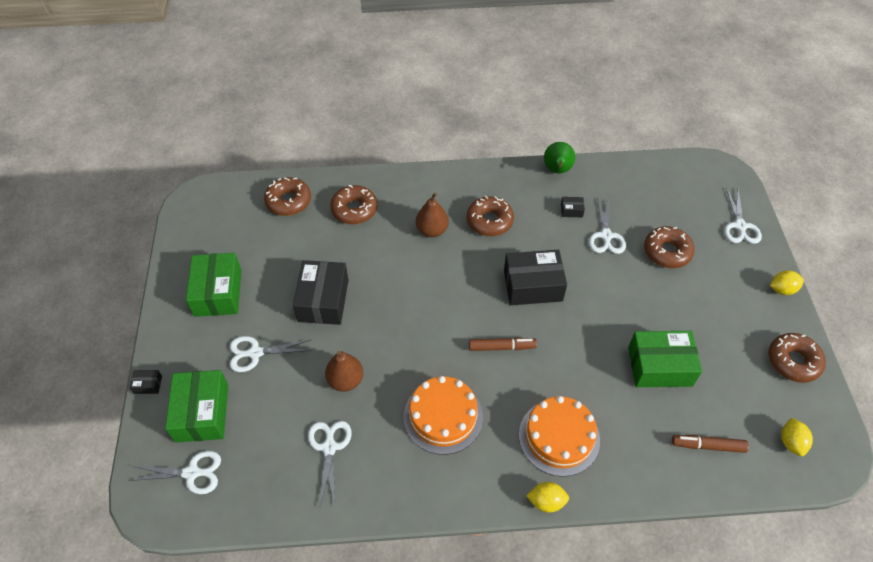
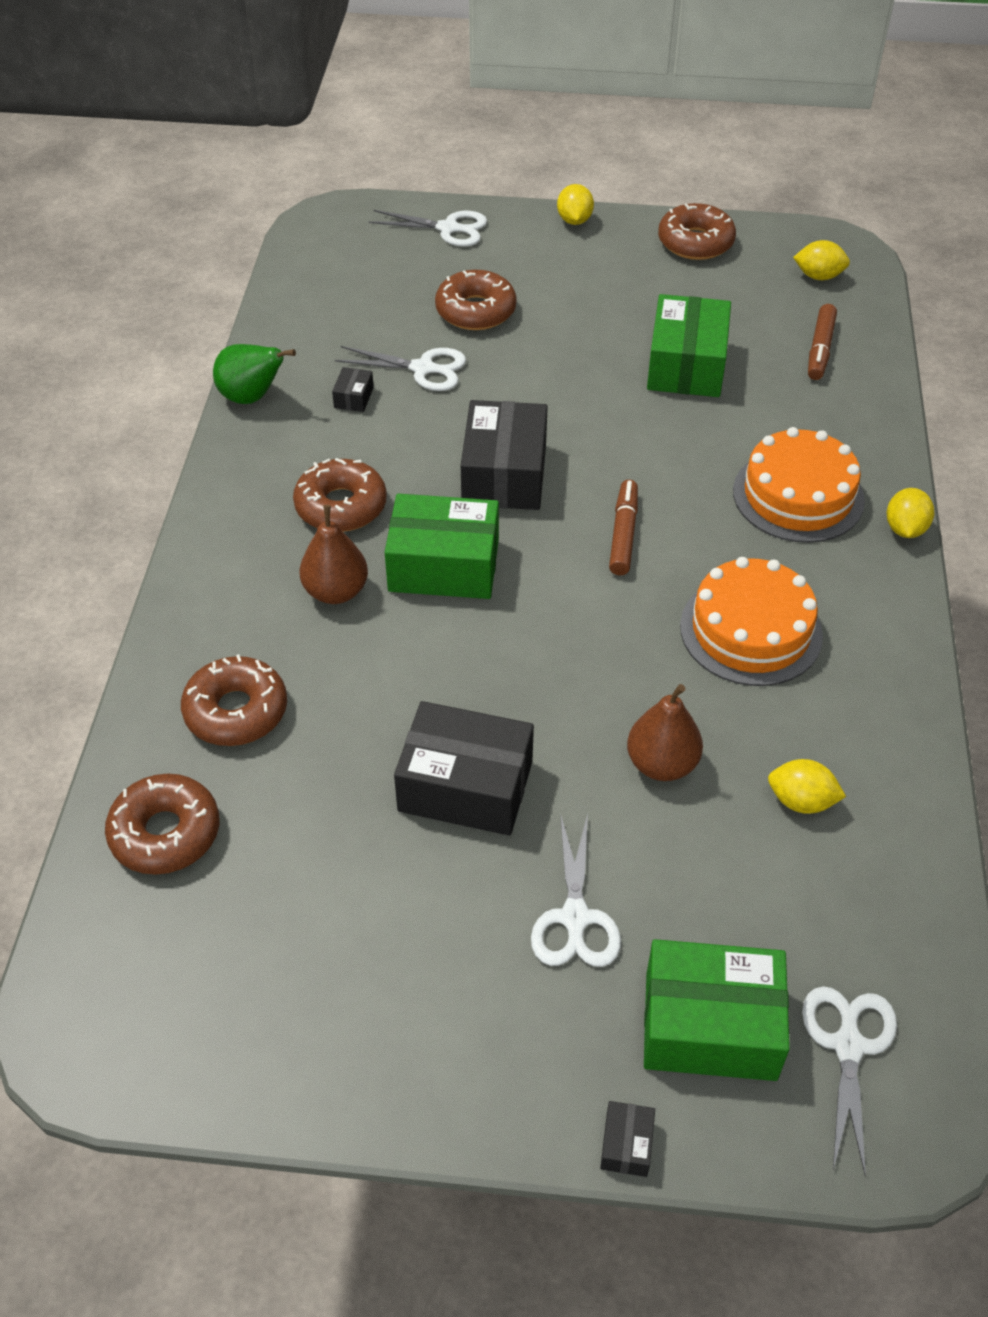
camera: 80 degrees left, 5 degrees down
(218, 293) = (396, 990): green box -> green box (444, 566)
(329, 447) = (801, 801): white scissors -> yellow lemon

